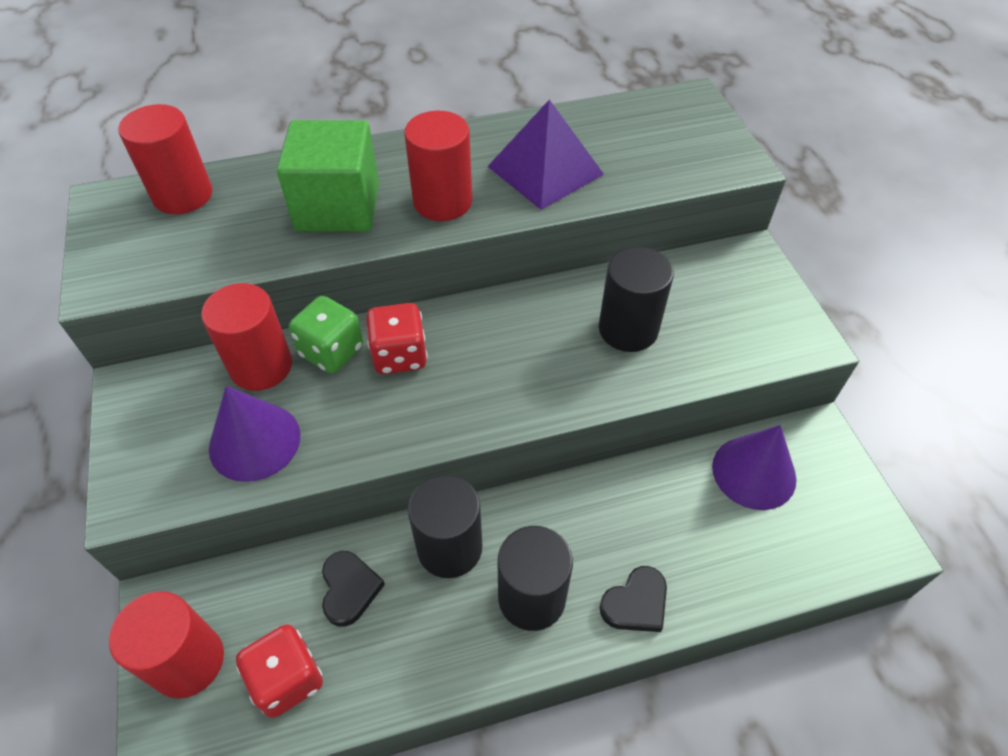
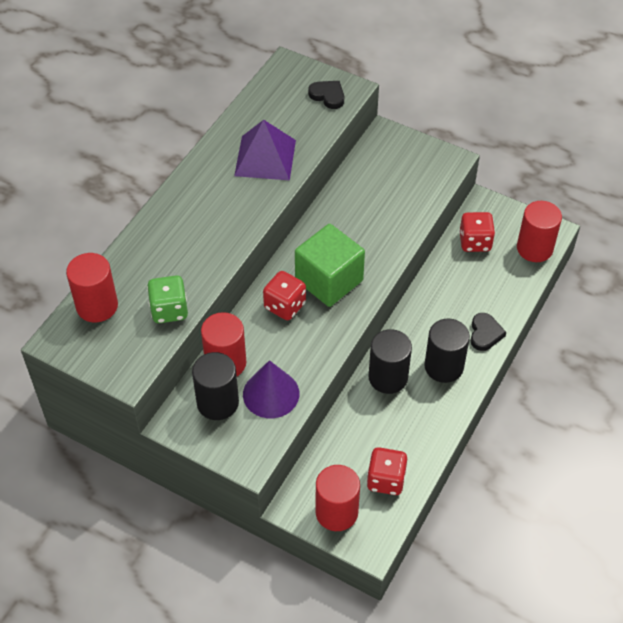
camera: 45 degrees left, 0 degrees up
(332, 351) = (250, 329): green dice -> green dice (169, 310)
(338, 207) = (189, 251): green cube -> green cube (329, 280)
(349, 589) = (367, 429): black heart -> black heart (328, 96)
(442, 202) = (237, 210): red cylinder -> red cylinder (534, 248)
(628, 329) = (371, 213): black cylinder -> black cylinder (217, 402)
(754, 472) = (475, 242): purple cone -> red dice

